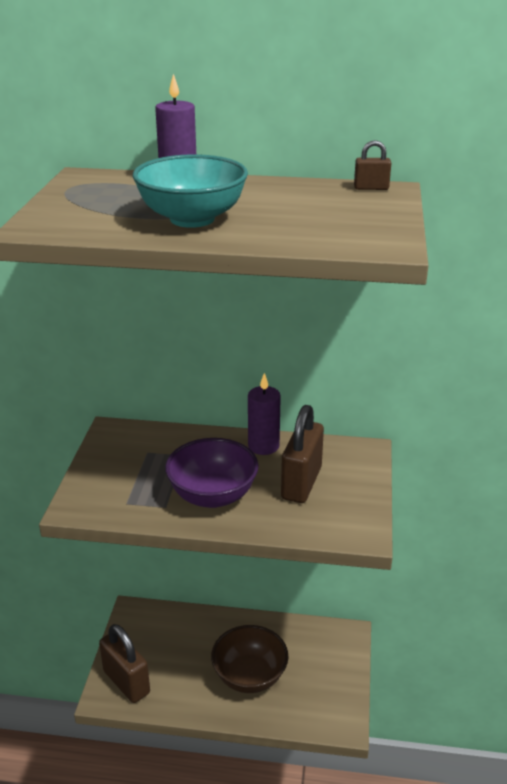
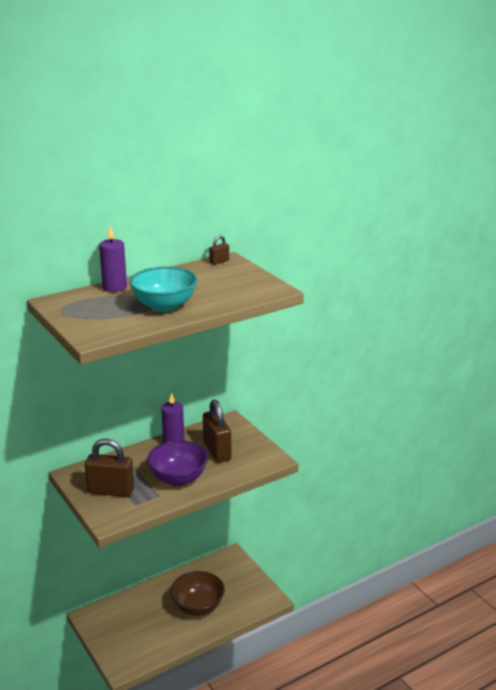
camera: 40 degrees left, 5 degrees down
(126, 682) = (127, 653): brown padlock -> brown padlock (111, 491)

